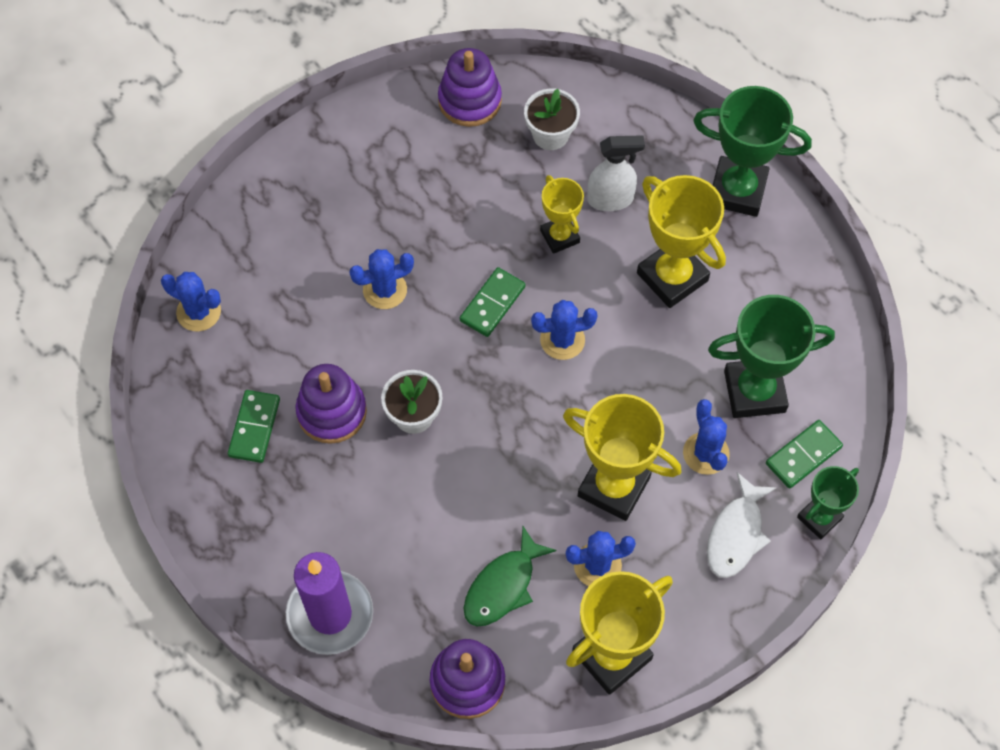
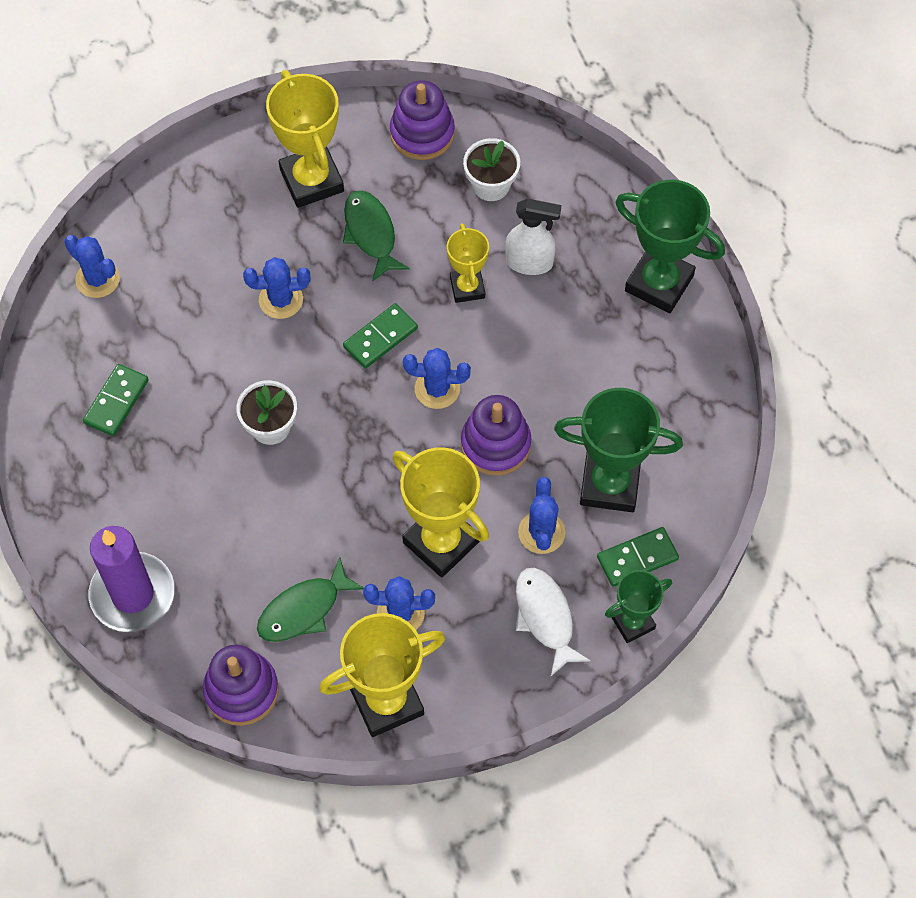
camera: 15 degrees right, 0 degrees up
(332, 412) = (193, 404): purple stacking toy -> purple stacking toy (495, 444)
(451, 206) = (371, 233): none -> green fish
(672, 277) = (565, 353): yellow trophy -> yellow trophy (311, 180)
(736, 534) = (545, 617): white fish -> white fish turned 120 degrees clockwise

